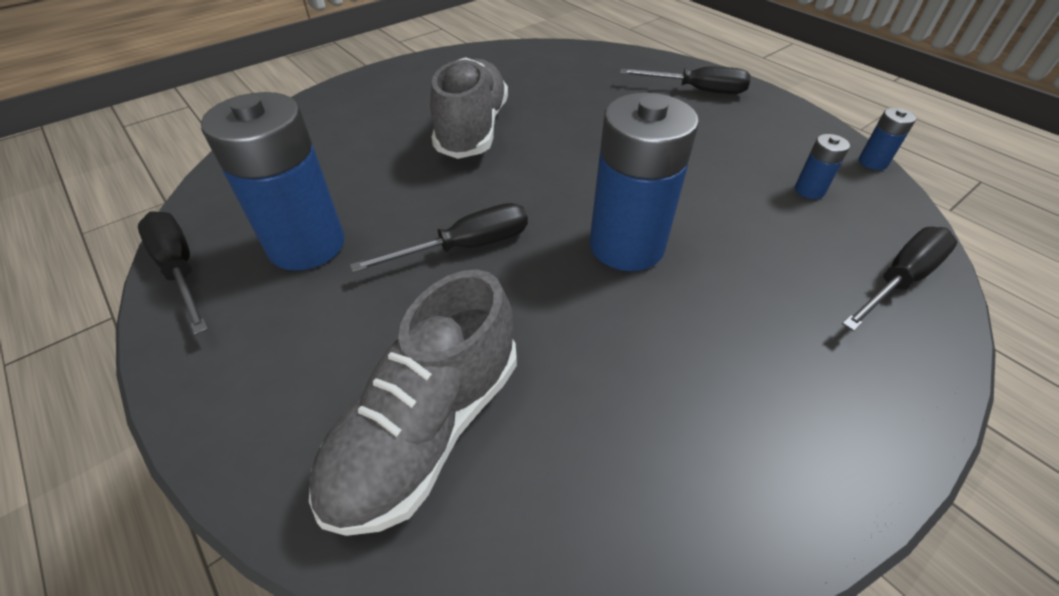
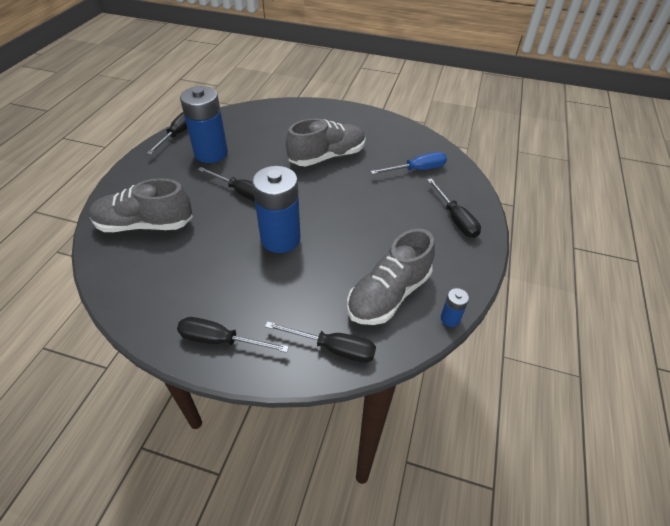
camera: 55 degrees right, 0 degrees up
(580, 77) = (417, 170): none -> blue screwdriver
(809, 190) = (389, 294): blue battery -> grey shoe
(844, 413) = (220, 340): none -> black screwdriver

